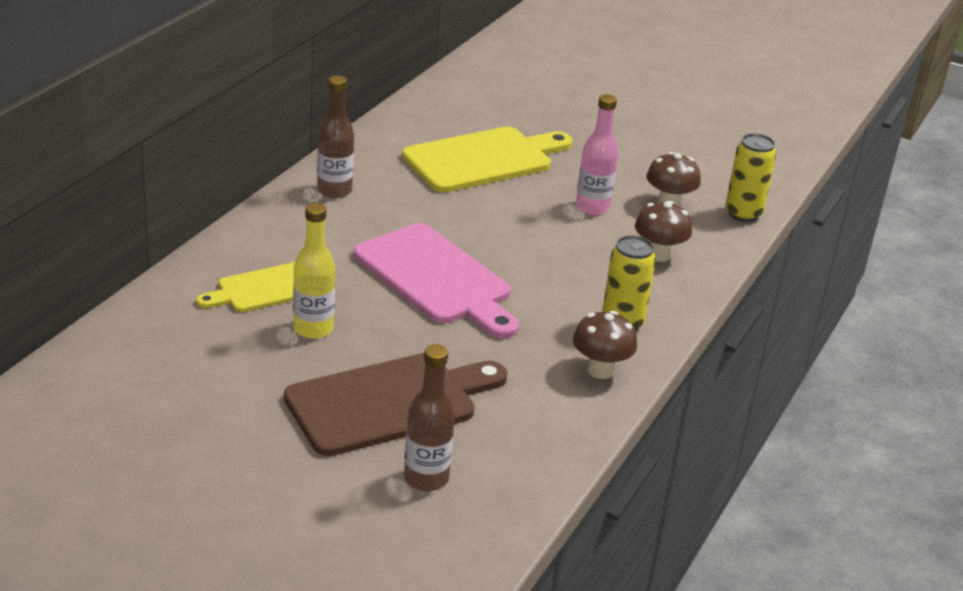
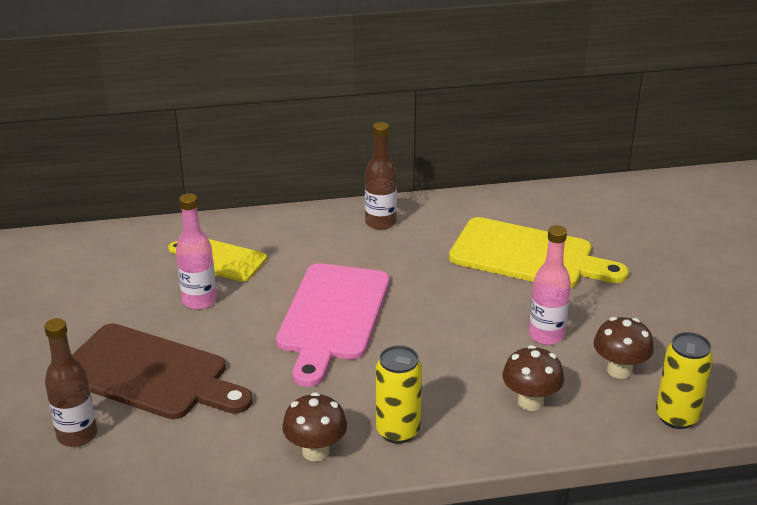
camera: 55 degrees right, 0 degrees up
(313, 329) = (199, 300): yellow bottle -> pink bottle

